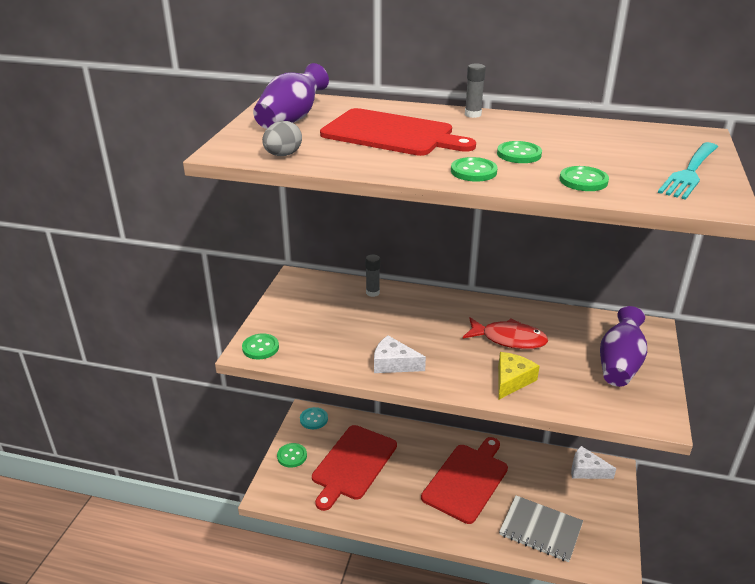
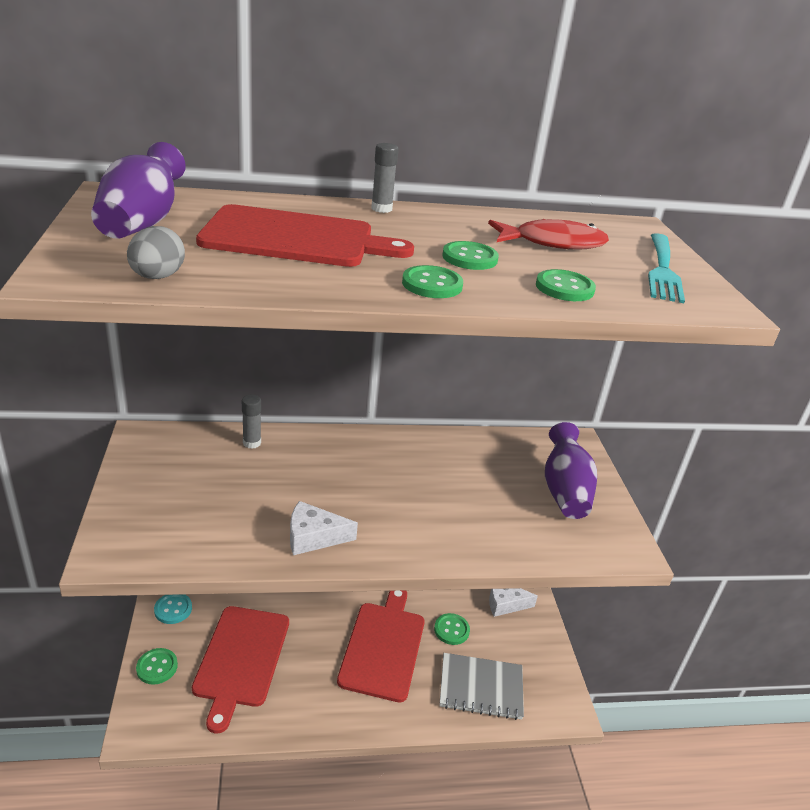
camera: 25 degrees left, 0 degrees up
(260, 348) = (122, 547): green button -> green button (451, 630)
(509, 339) = (437, 480): red fish -> red fish (552, 243)
(512, 380) = (461, 532): yellow cheese -> none

